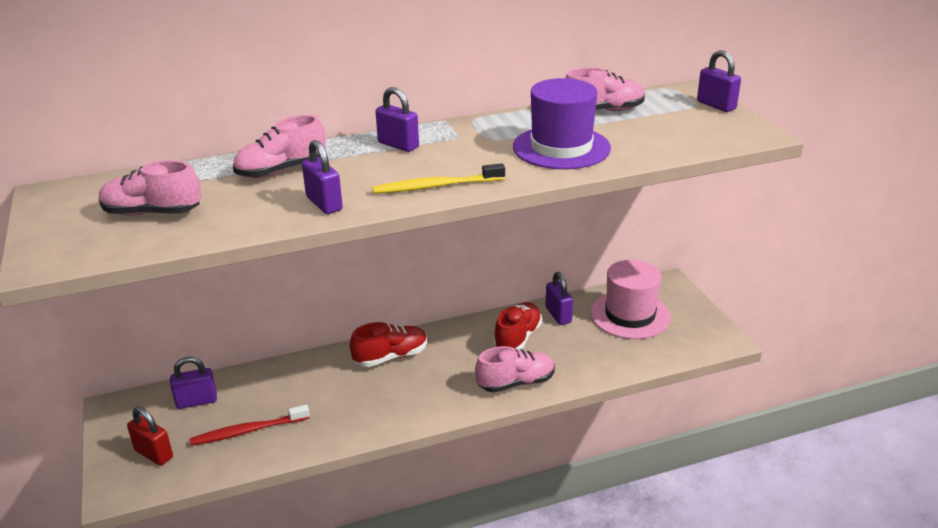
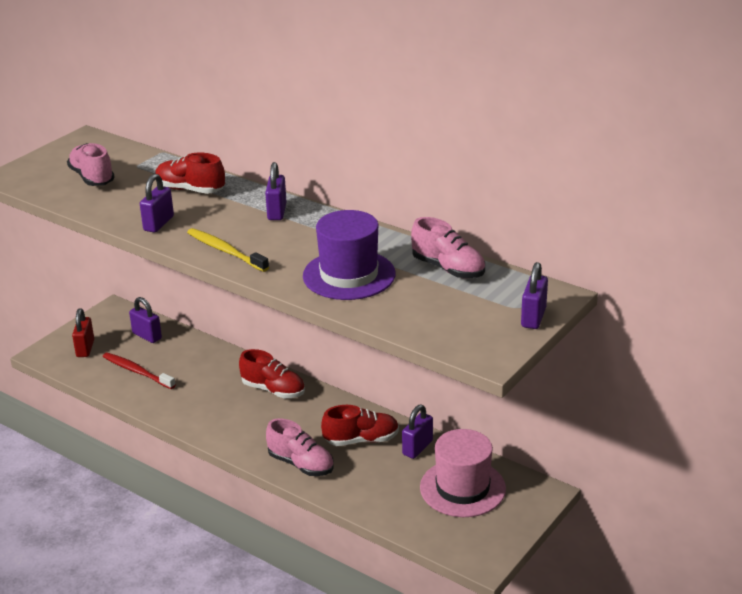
camera: 55 degrees right, 0 degrees up
(281, 170) = (190, 190): pink shoe -> red shoe

